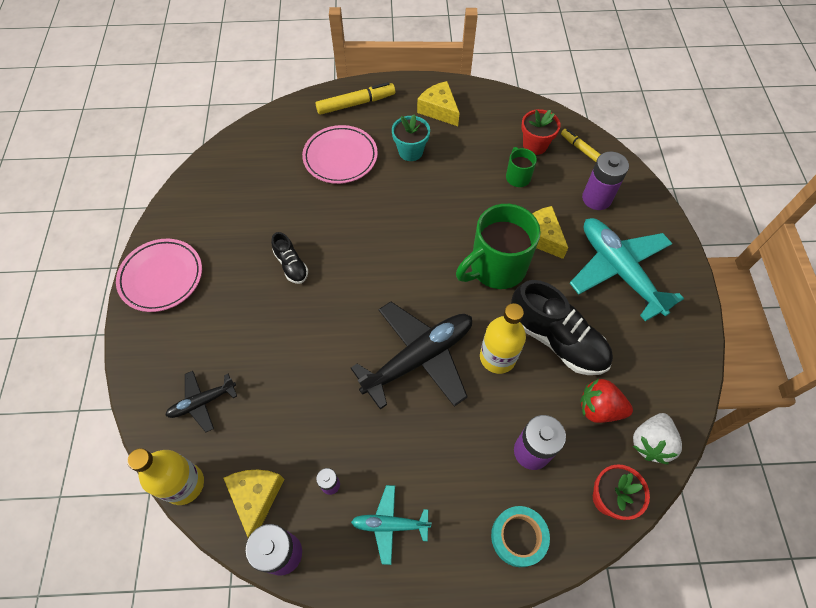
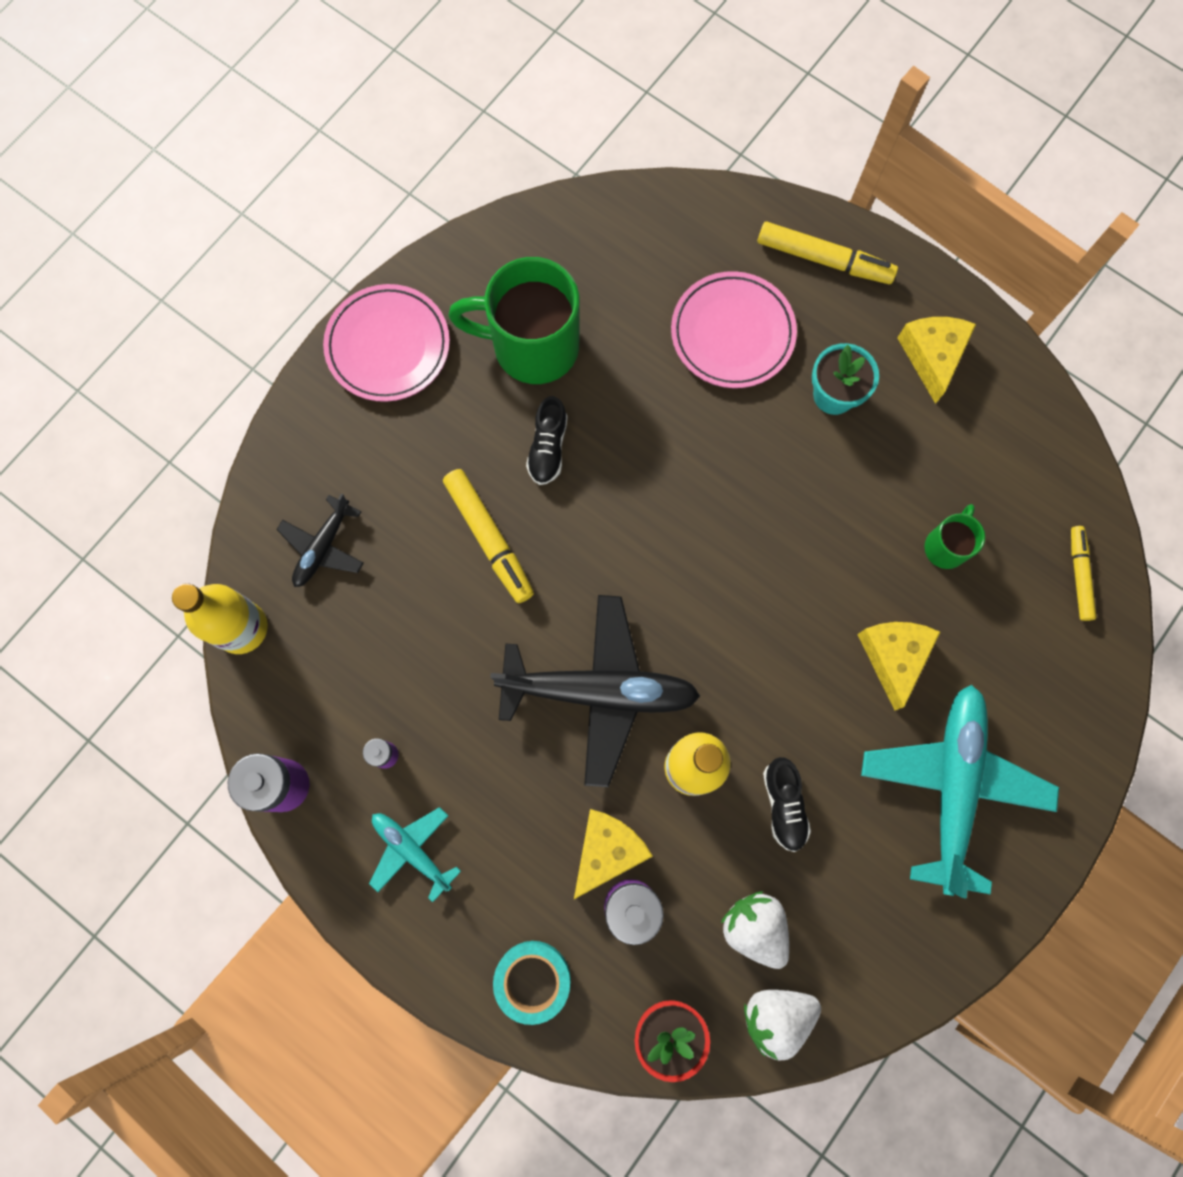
camera: 40 degrees right, 15 degrees up
(202, 402) = (323, 547): black plane -> black plane turned 75 degrees counterclockwise
(256, 497) = (301, 704): yellow cheese -> yellow cheese (607, 850)
(296, 329) = (489, 538): none -> yellow marker
(496, 267) = (795, 652): green mug -> green mug (532, 346)
(535, 145) = (1017, 516): red flower pot -> none
(556, 339) = (784, 805): black shoe -> black shoe, size x0.52
(596, 198) = (1025, 663): purple battery -> none
(599, 408) = (754, 927): red strawberry -> white strawberry

